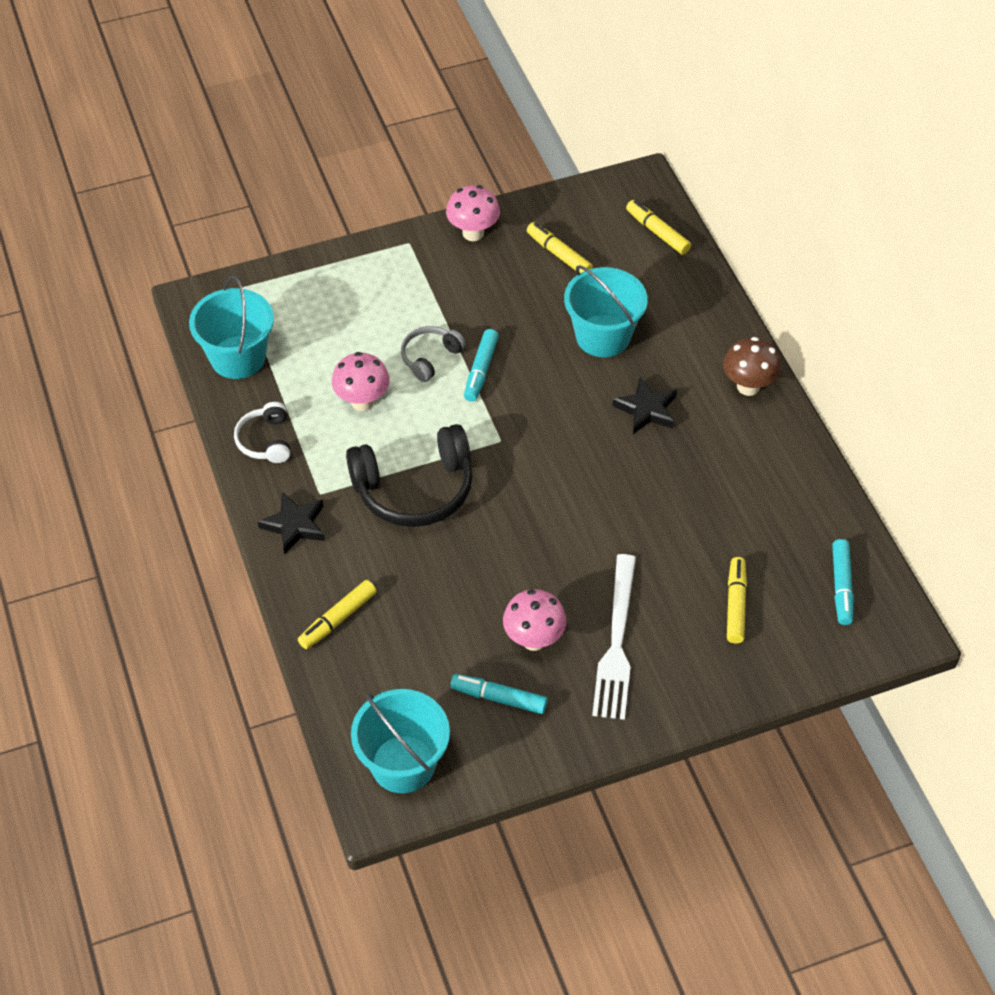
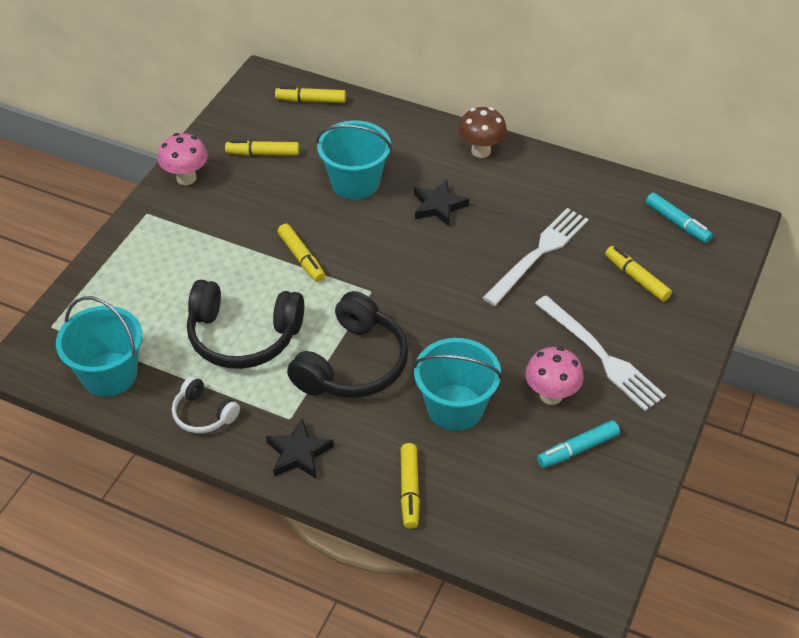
camera: 45 degrees left, 5 degrees down
(362, 401) = (243, 336): pink mushroom -> black headphones
(403, 764) = (574, 545): turquoise bucket -> turquoise bucket (455, 407)
(430, 357) = (256, 274): grey headphones -> none
(480, 370) = (301, 258): turquoise marker -> yellow marker
(678, 516) = (538, 254): none -> white fork

